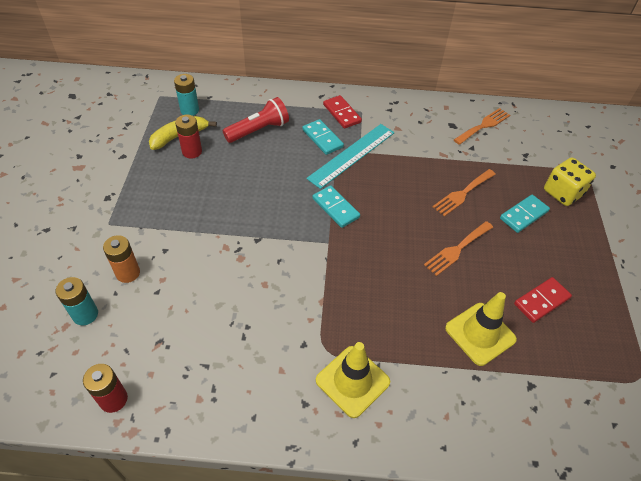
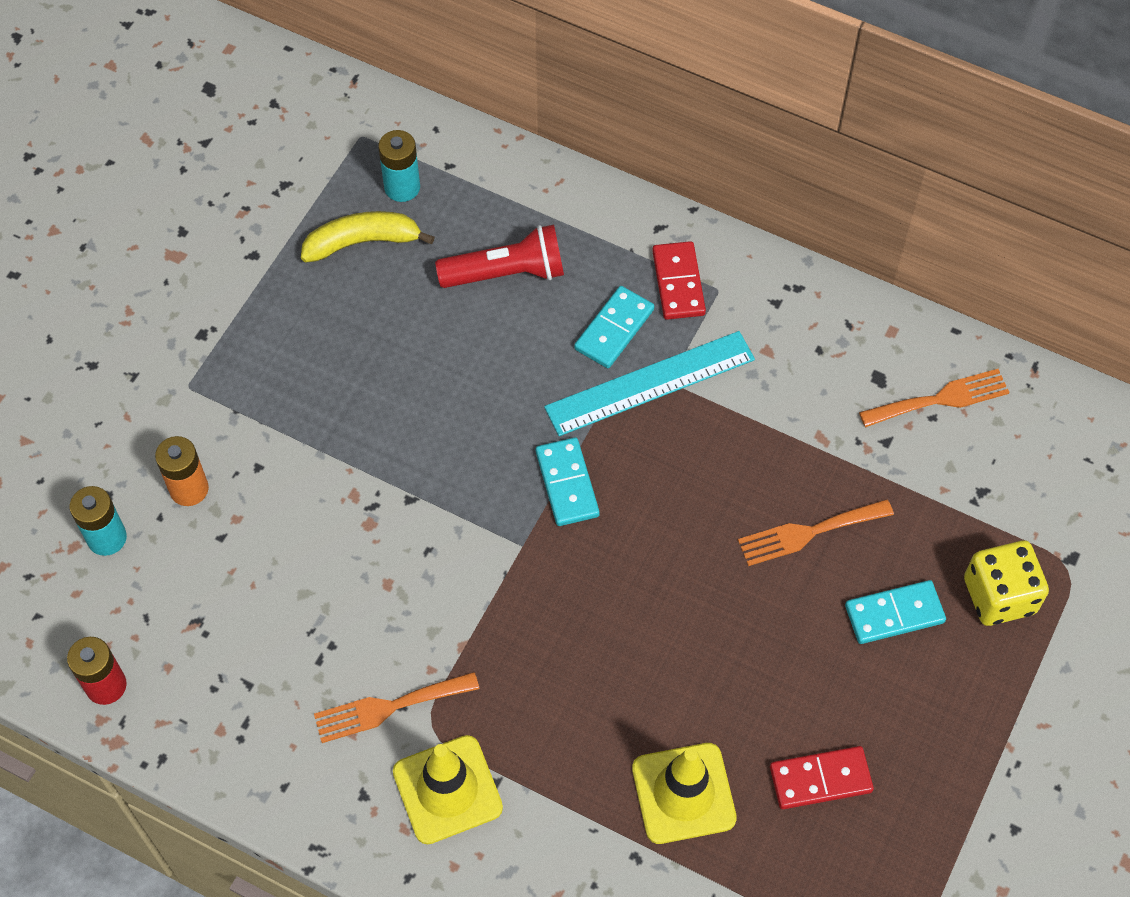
camera: 25 degrees right, 10 degrees up
(192, 151) = (371, 283): red battery -> none
(322, 138) = (614, 329): turquoise domino -> turquoise domino turned 45 degrees clockwise
(457, 249) = (733, 636): orange fork -> orange fork (389, 707)

